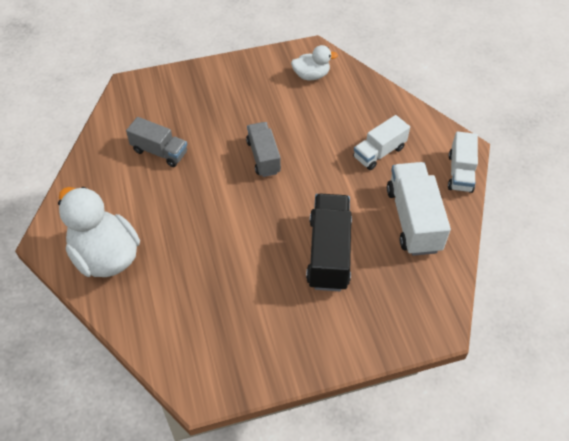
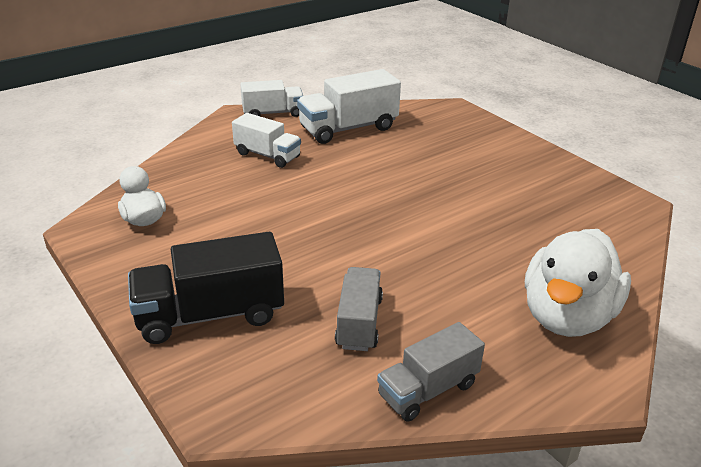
camera: 110 degrees left, 20 degrees down
(263, 157) = (316, 228): grey truck -> grey truck (428, 390)
(329, 253) = (423, 164): black truck -> black truck (210, 315)

